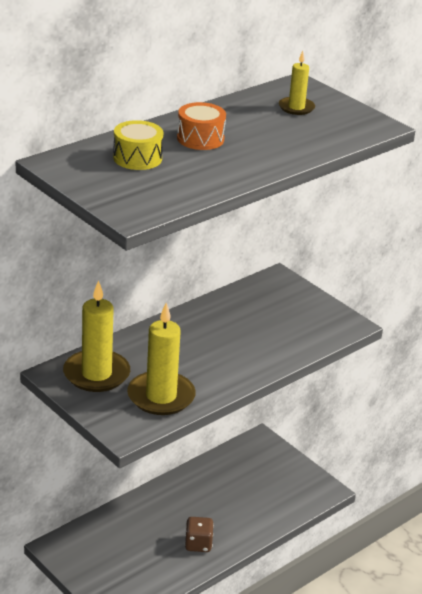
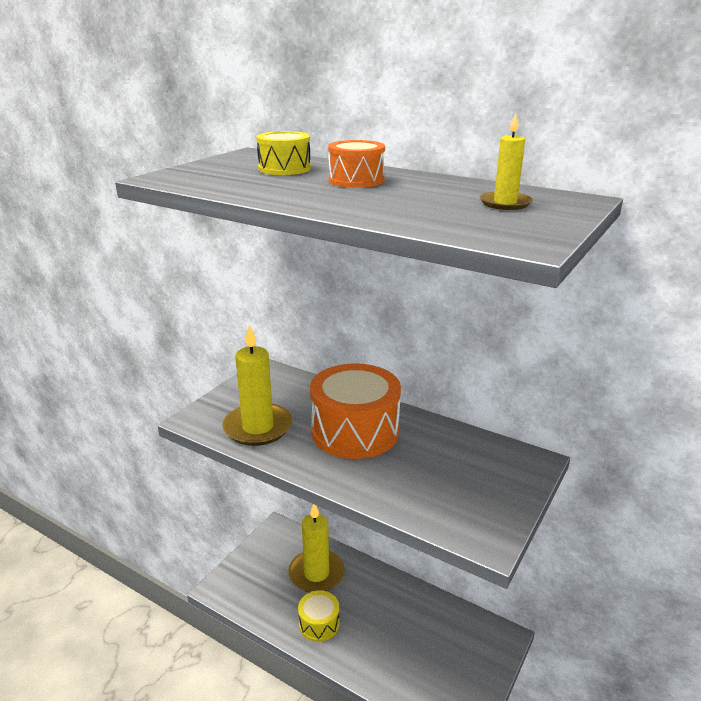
camera: 75 degrees right, 5 degrees down
(96, 374) = (276, 388): yellow candle -> yellow candle (316, 573)
(196, 346) = (355, 431): none -> orange drum
(198, 544) = (319, 624): brown dice -> yellow drum

